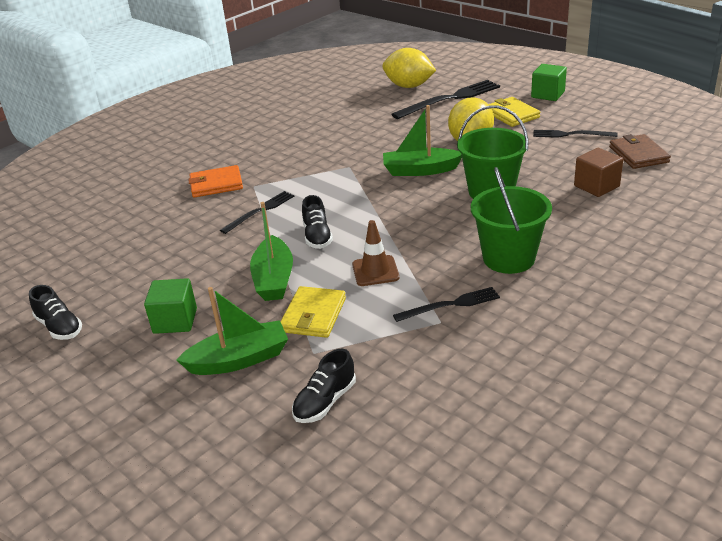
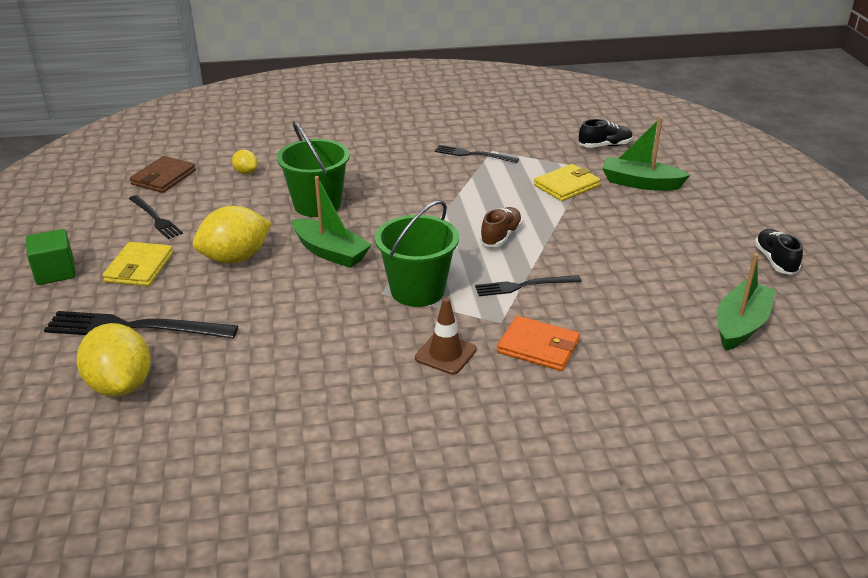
camera: 145 degrees left, 0 degrees up
(175, 321) = (672, 224): green cube -> none
(274, 279) = (571, 220): green boat -> green boat (740, 325)
(317, 236) = (501, 236): black shoe -> brown shoe
(375, 271) = (491, 192): brown traffic cone -> brown traffic cone (445, 354)
(508, 258) = (395, 160): green bucket -> green bucket (417, 290)
(596, 186) = (246, 172): brown cube -> yellow lemon

